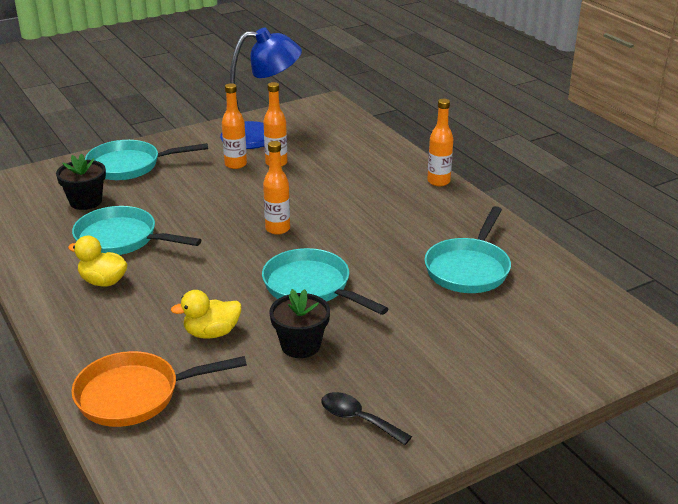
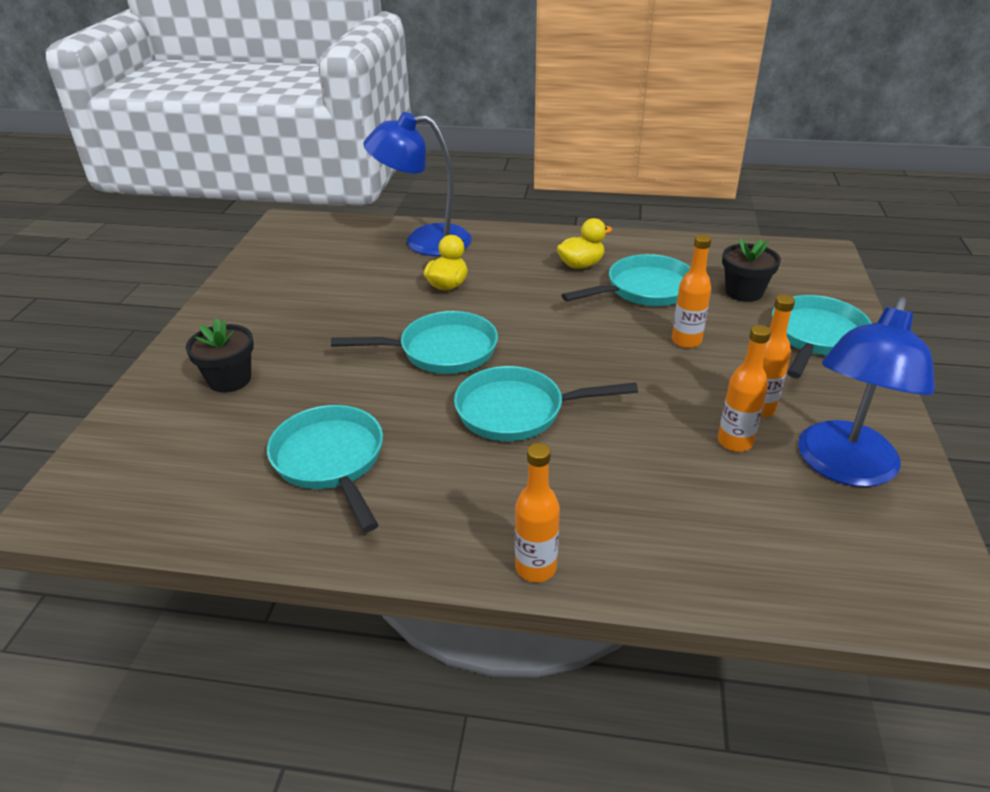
camera: 130 degrees right, 5 degrees up
(135, 395) = (424, 241): orange pan -> blue lamp
(277, 229) = (566, 375): orange bottle -> orange bottle (686, 341)
(300, 345) = (376, 314): black flower pot -> black flower pot (230, 379)
(336, 230) = (517, 411): none -> turquoise pan
(358, 419) = (271, 303): black spoon -> none

